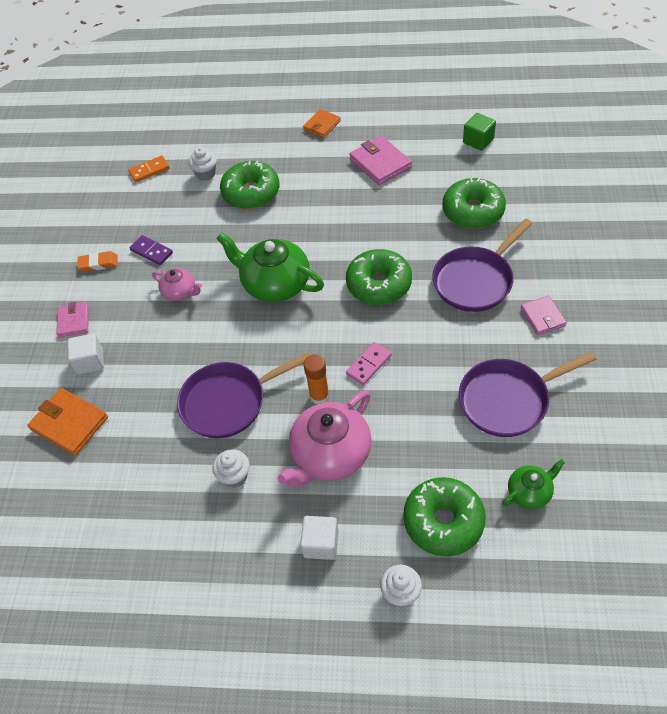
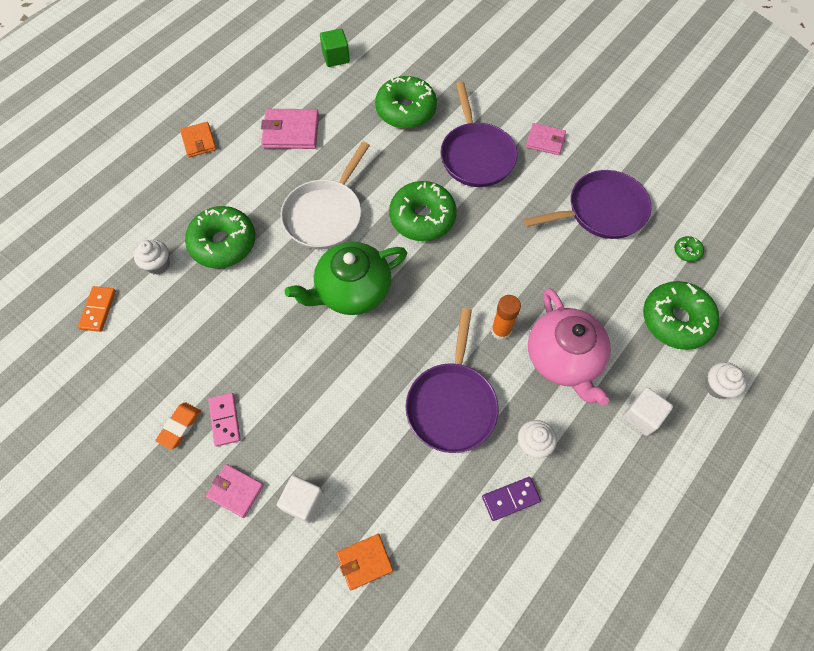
camera: 60 degrees left, 10 degrees up
(69, 423) = (364, 562): orange wallet -> orange wallet, size x0.64
(151, 251) = (212, 368): purple domino -> purple domino (510, 499)
(180, 292) = (289, 372): pink teapot -> none
(326, 228) = (325, 214): none -> white pan
(369, 365) = (498, 276): pink domino -> pink domino (225, 420)
(508, 400) = (601, 211): purple pan -> purple pan turned 120 degrees counterclockwise
(530, 492) = (687, 251): green teapot -> green donut

